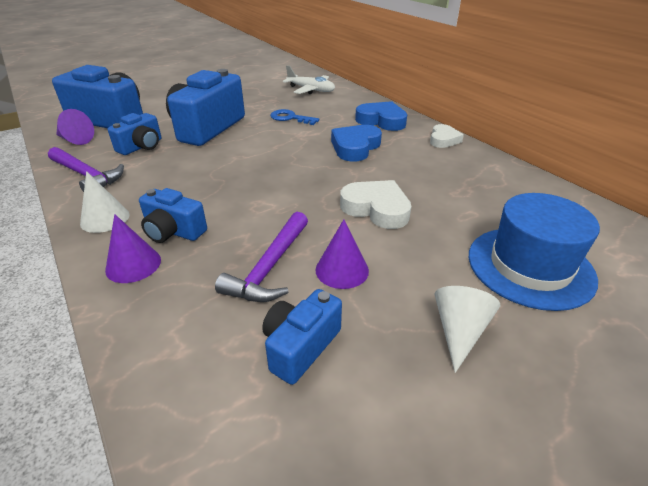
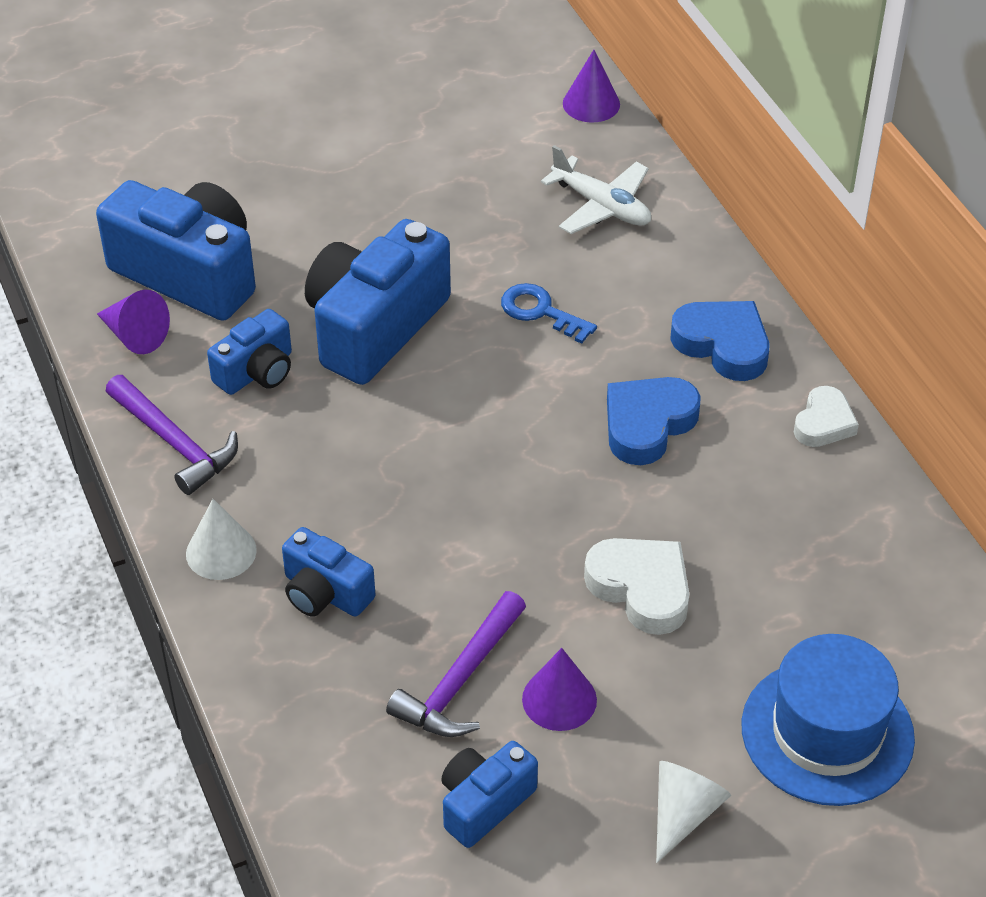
camera: 10 degrees right, 10 degrees up
(133, 264) = (274, 648): purple cone -> purple cone (591, 103)

